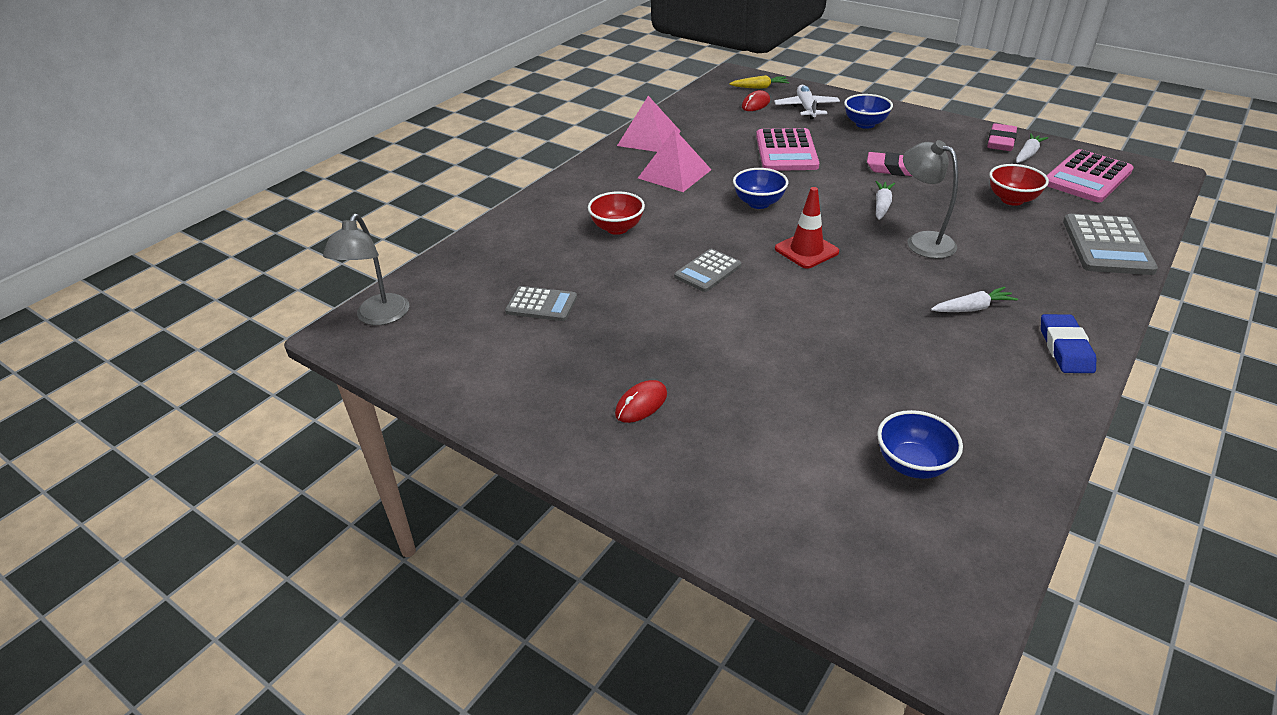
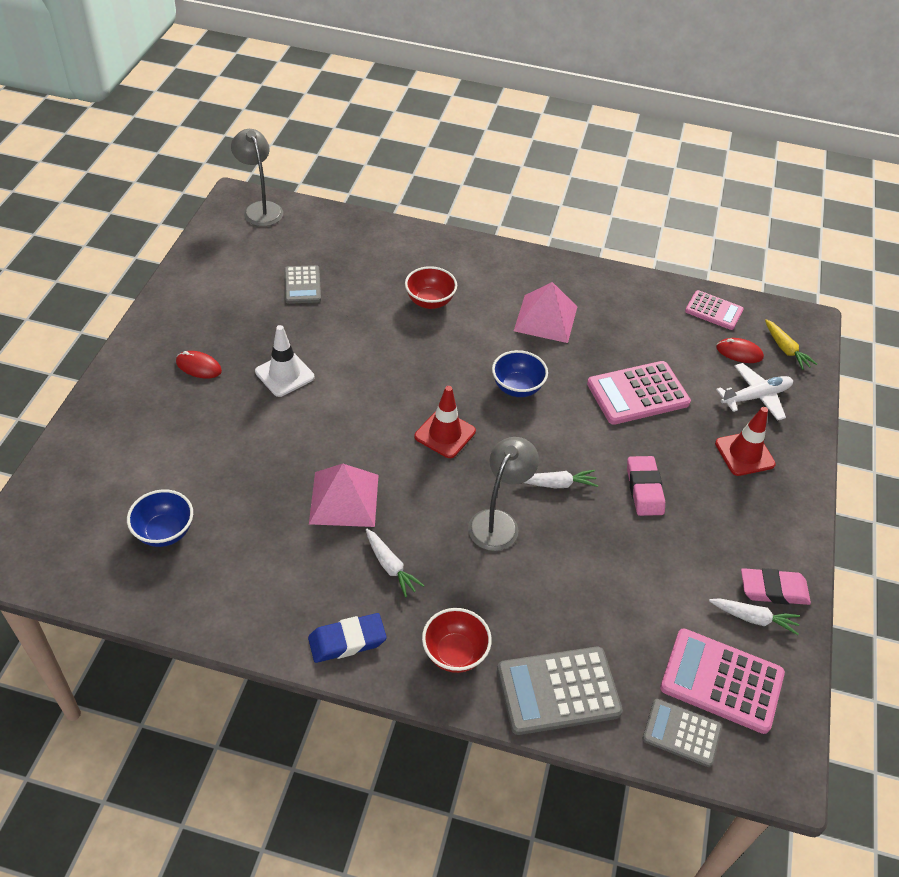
camera: 65 degrees right, 10 degrees up
(379, 317) = (260, 209): grey lamp -> grey lamp turned 75 degrees clockwise
(649, 138) = (609, 286): pink pyramid -> pink pyramid (344, 499)
(683, 338) = (284, 374): none -> white traffic cone
(703, 103) = (713, 311): none -> pink calculator
(708, 271) = (384, 372): grey calculator -> grey calculator (681, 733)
(865, 124) = (744, 454): blue bowl -> red traffic cone
(1012, 200) = (625, 600): red bowl -> red bowl (455, 653)

